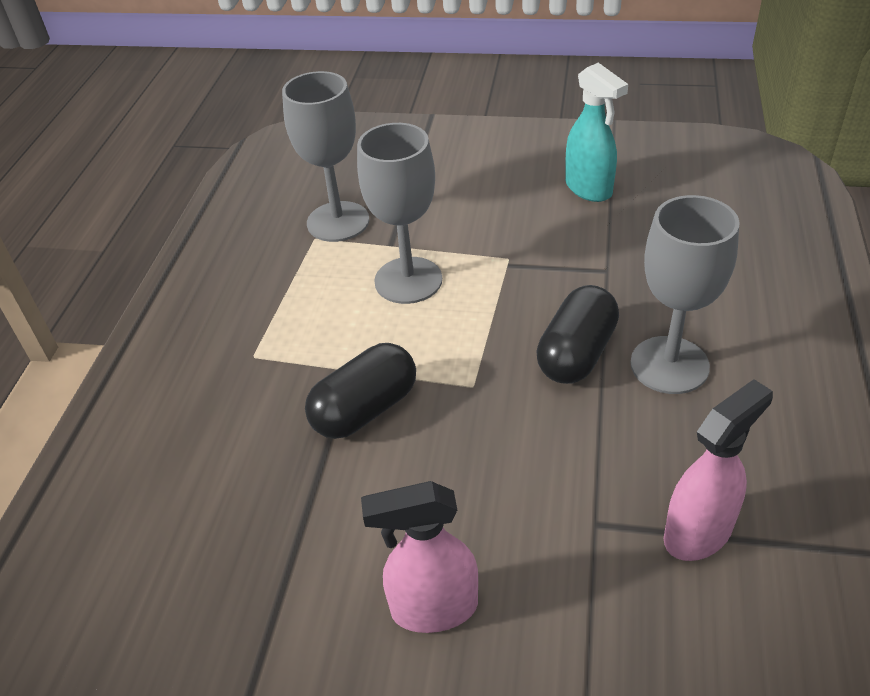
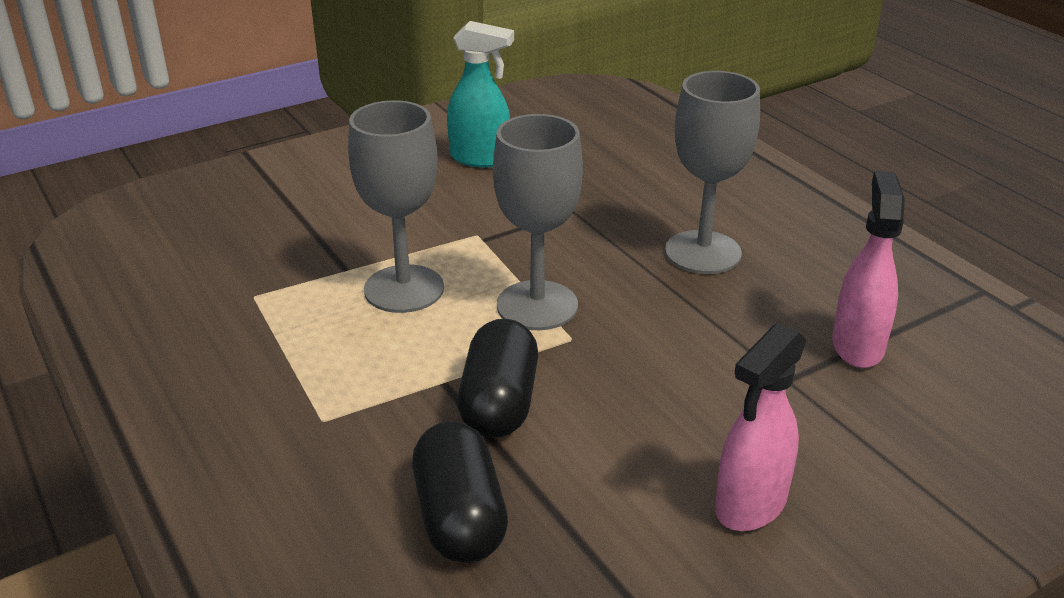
camera: 45 degrees left, 10 degrees down
(338, 222) = (261, 273): grey goblet -> grey goblet (537, 305)
(576, 353) = (625, 277): black capsule -> black capsule (459, 517)

